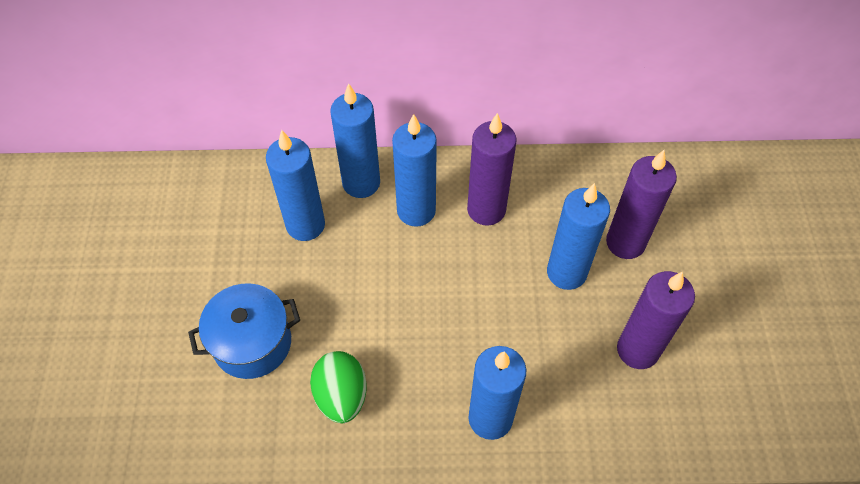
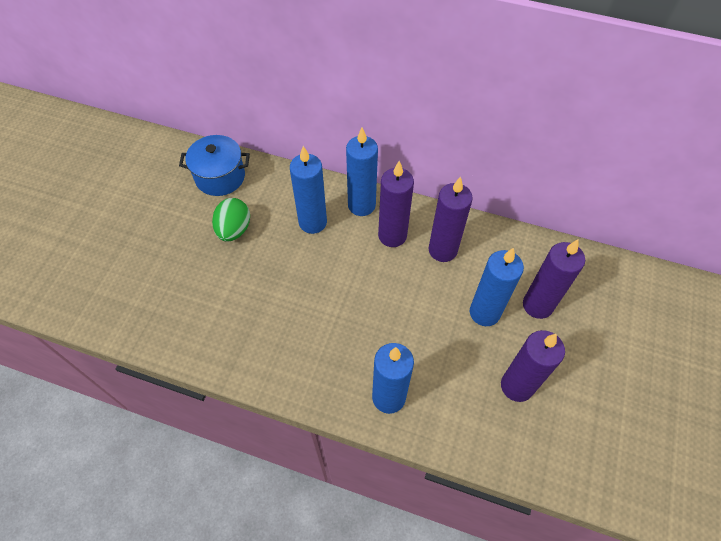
camera: 20 degrees right, 0 degrees up
(252, 343) = (247, 290): blue pot -> blue pot (220, 177)
(341, 395) = (291, 345): green egg -> green egg (234, 230)
(416, 210) = (392, 236): blue candle -> purple candle

